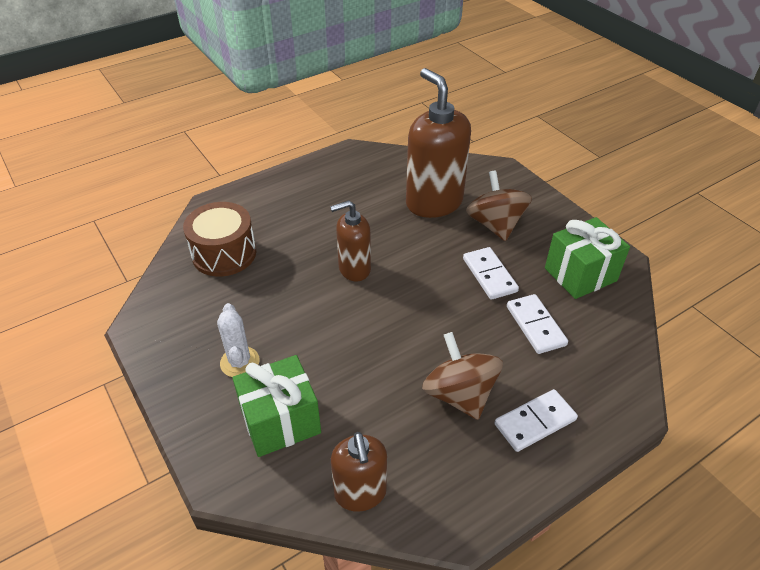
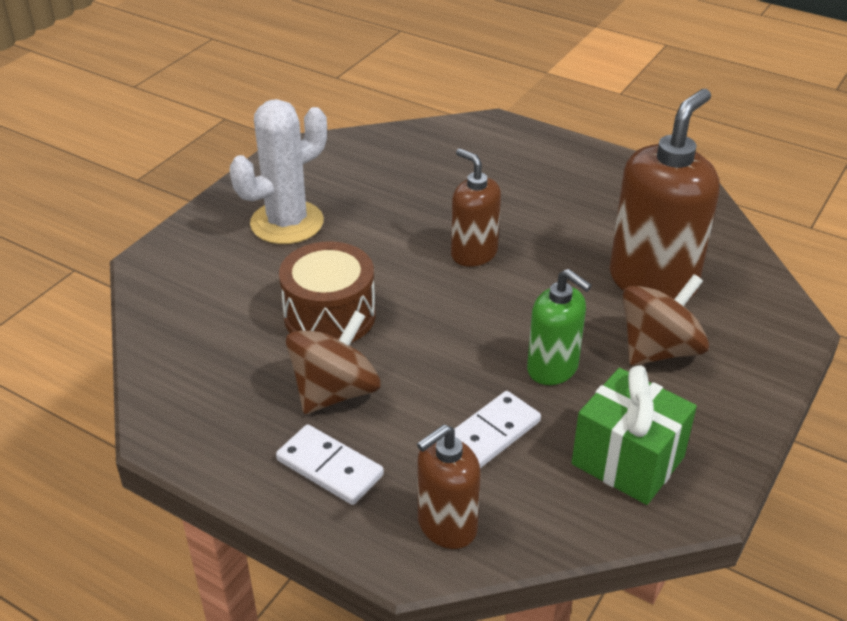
camera: 65 degrees right, 5 degrees down
(224, 253) = (426, 159): brown drum -> brown drum (329, 316)
(240, 362) = (287, 223): white cactus -> white cactus, size x1.68
(280, 421) = (229, 274): green gift -> none
(360, 493) = (171, 353): brown soap dispenser -> brown soap dispenser (446, 526)
(489, 275) = (553, 368): white domino -> green soap dispenser

